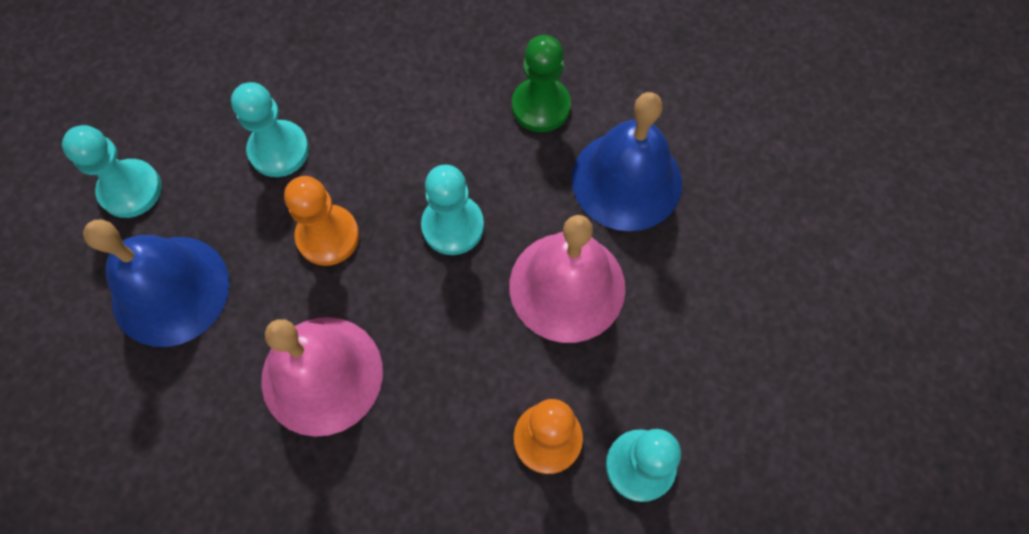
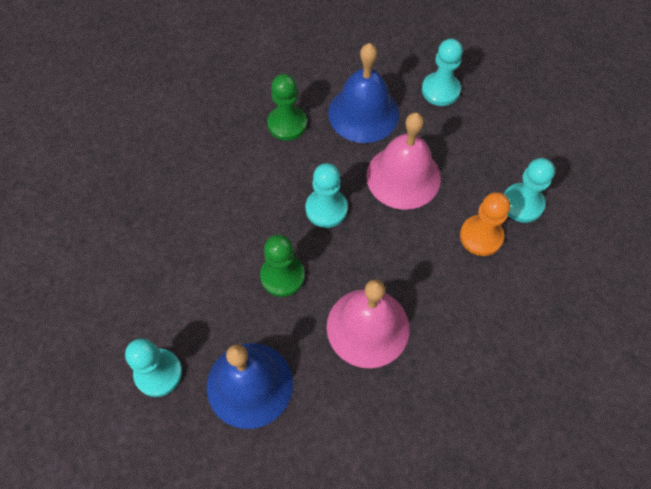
camera: 55 degrees left, 5 degrees down
(279, 150) = (202, 271): turquoise pawn -> turquoise pawn (440, 90)
(328, 236) = (282, 276): orange pawn -> green pawn

